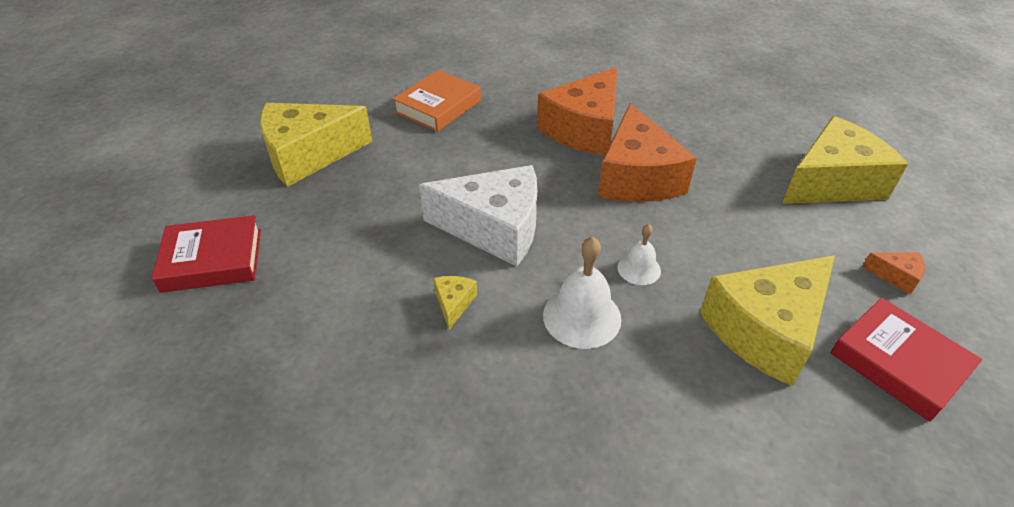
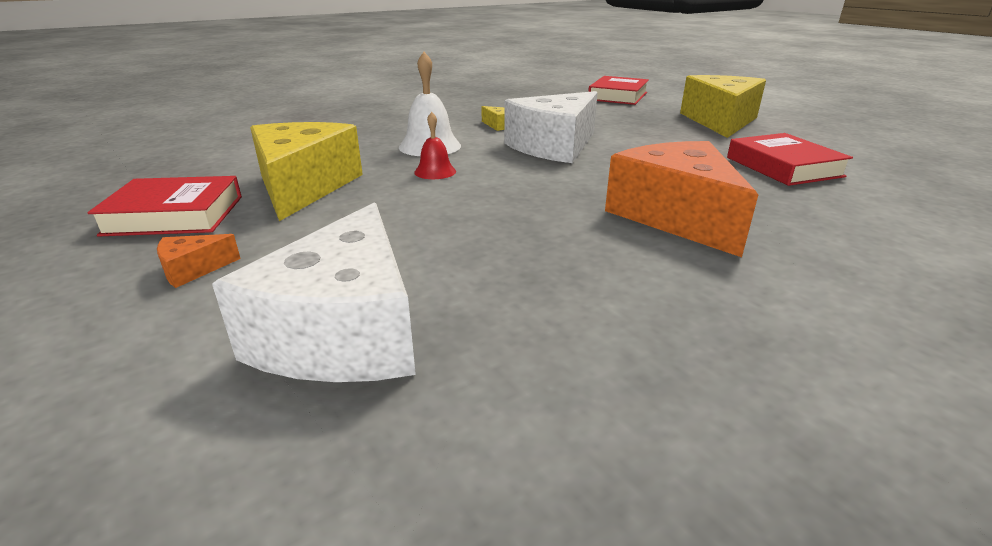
camera: 125 degrees right, 15 degrees down
(438, 106) = (783, 167): orange book -> red book
(636, 177) = (547, 210): orange cheese -> none
(639, 269) = (435, 171): white bell -> red bell
(832, 182) = (345, 332): yellow cheese -> white cheese

